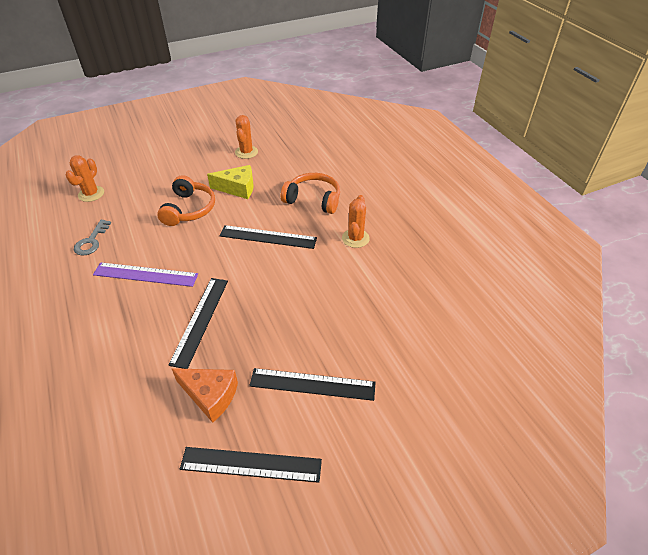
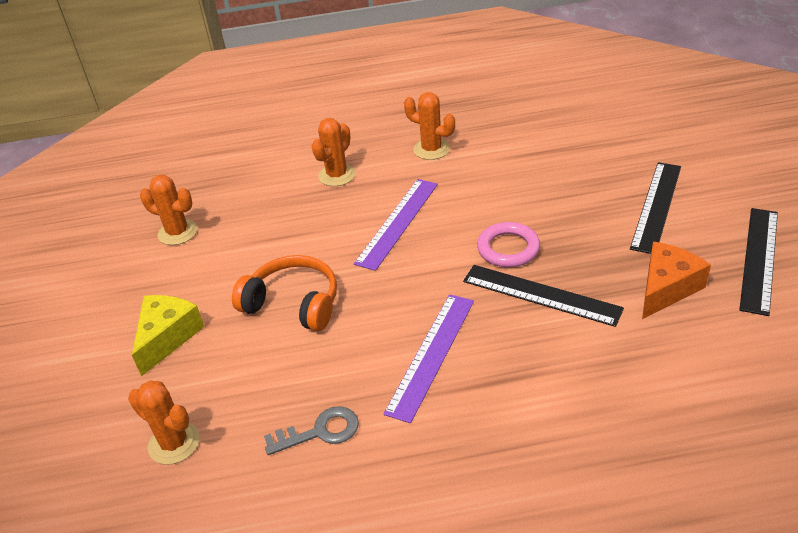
camera: 70 degrees left, 5 degrees down
(91, 241) = (320, 432): grey key -> grey key turned 45 degrees counterclockwise
(238, 188) = (269, 246): yellow cheese -> yellow cheese (167, 337)
(247, 296) = (508, 248): none -> pink ring
(268, 237) = (397, 222): black ruler -> purple ruler
(313, 199) = (337, 175): orange headphones -> orange cactus

